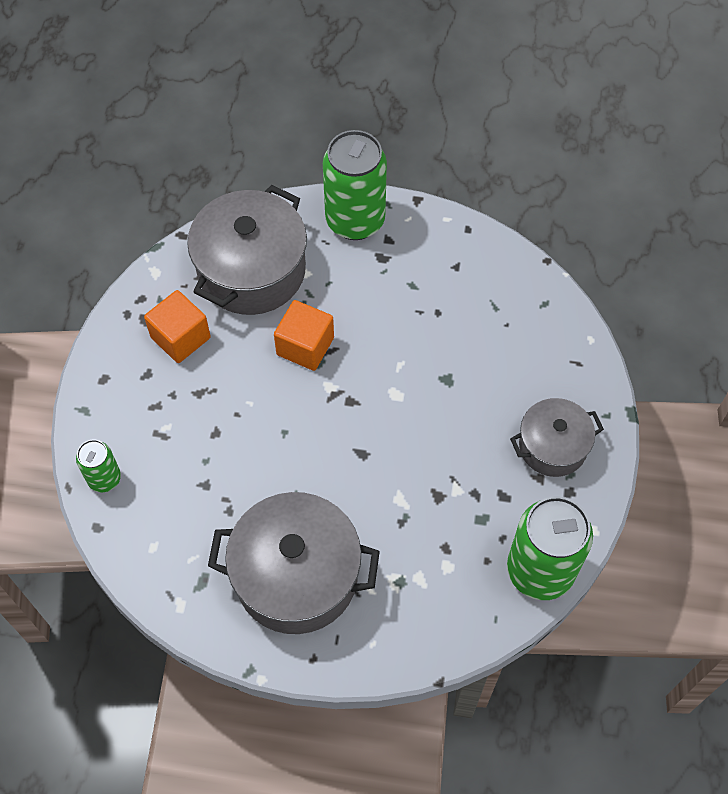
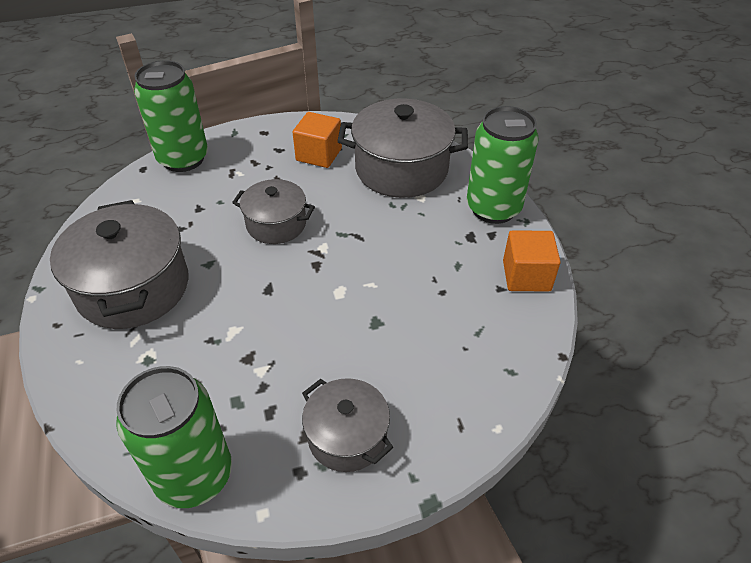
camera: 65 degrees right, 15 degrees down
(104, 478) = (183, 159): green can -> green can, size x1.94
(273, 417) = (276, 224): none -> grey pot
(305, 346) = (352, 220): orange cube -> orange cube (526, 276)

